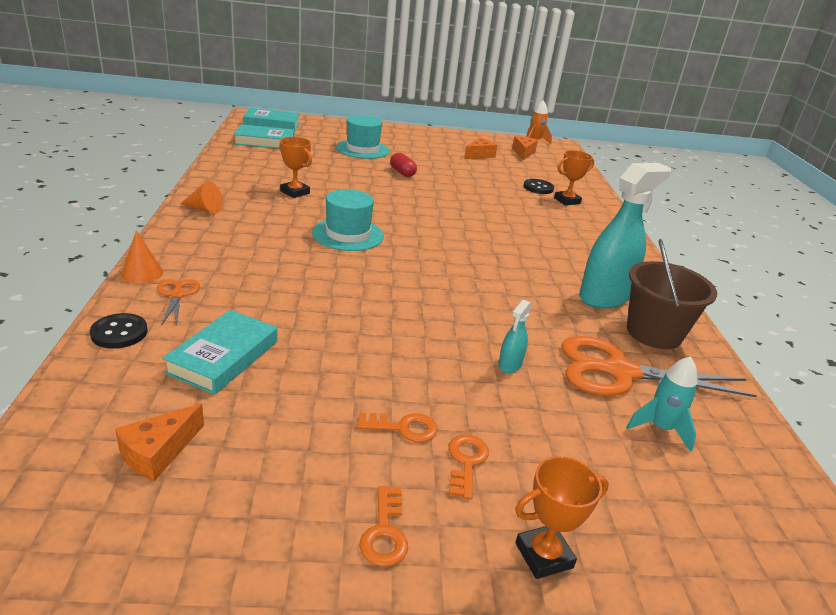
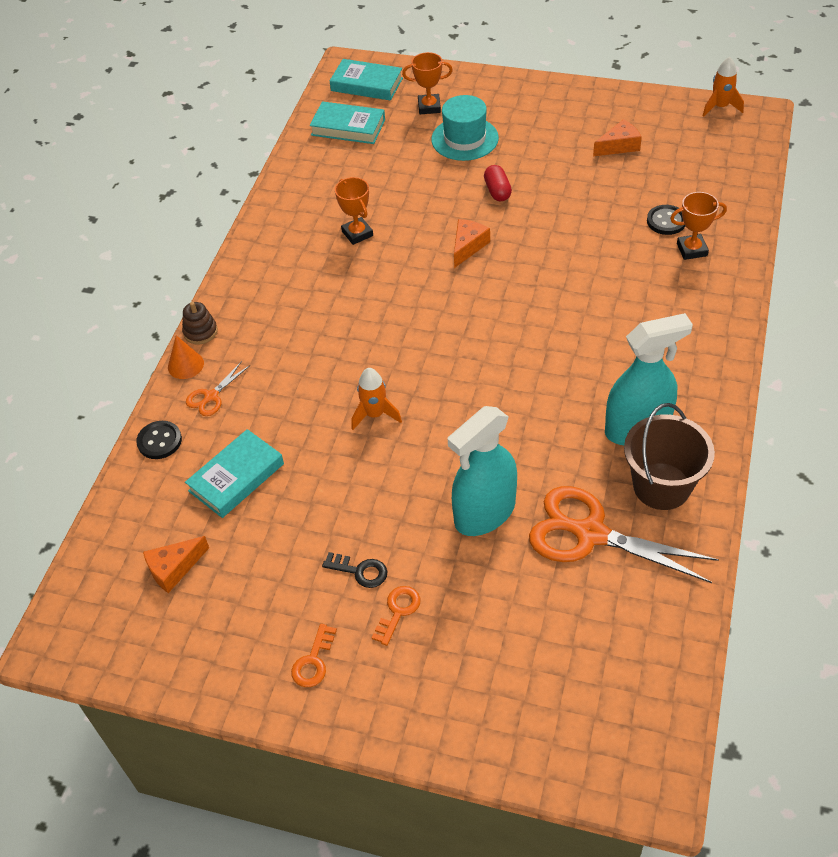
camera: 25 degrees right, 20 degrees up
(155, 250) = (200, 332): none -> brown stacking toy
(177, 295) = (211, 396): orange scissors -> orange scissors turned 150 degrees counterclockwise
(204, 209) = (256, 265): orange cone -> none
(348, 234) = (393, 311): turquoise hat -> none
(361, 300) = (375, 414): none -> orange rocket
(403, 428) = (360, 571): orange key -> black key
(510, 365) = (484, 513): turquoise spray bottle -> turquoise spray bottle, size x2.26
(523, 153) = (687, 138): orange cheese -> orange cheese (468, 246)
(543, 555) = (421, 700): orange trophy -> orange trophy (429, 107)
(660, 428) = (589, 603): turquoise rocket -> none

